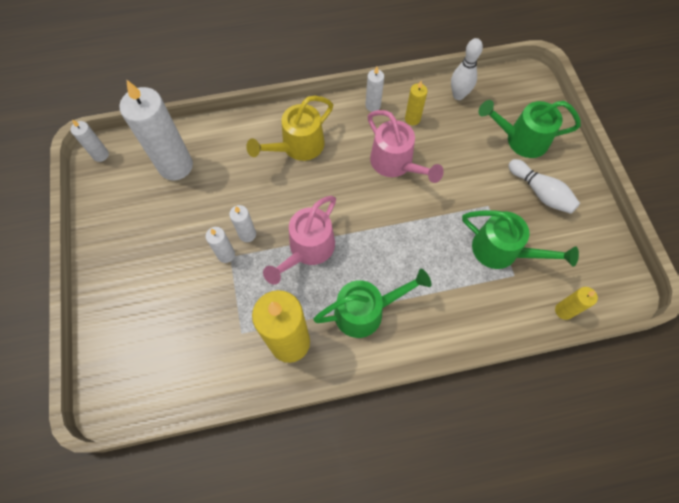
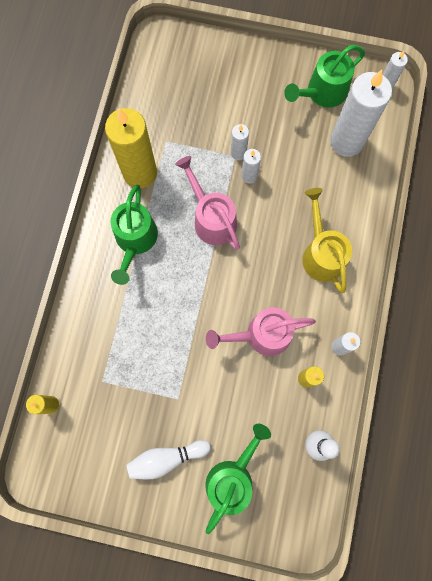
camera: 115 degrees right, 10 degrees up
(503, 251) = (128, 384): green watering can -> green watering can (322, 93)

